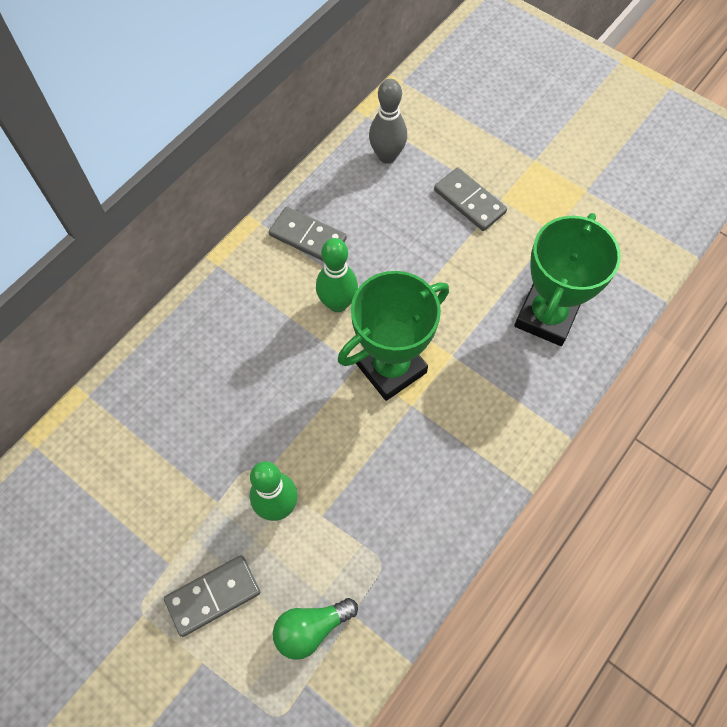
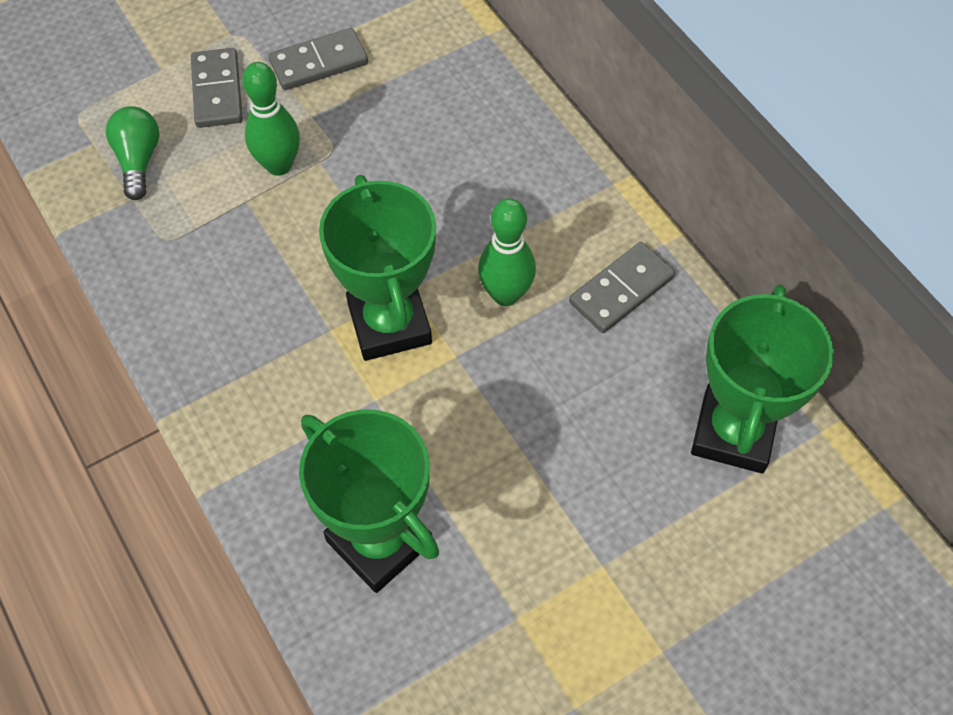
camera: 110 degrees right, 5 degrees down
(387, 156) = (733, 432): grey bowling pin -> green trophy
(469, 201) = (612, 516): grey domino -> grey domino (319, 62)

